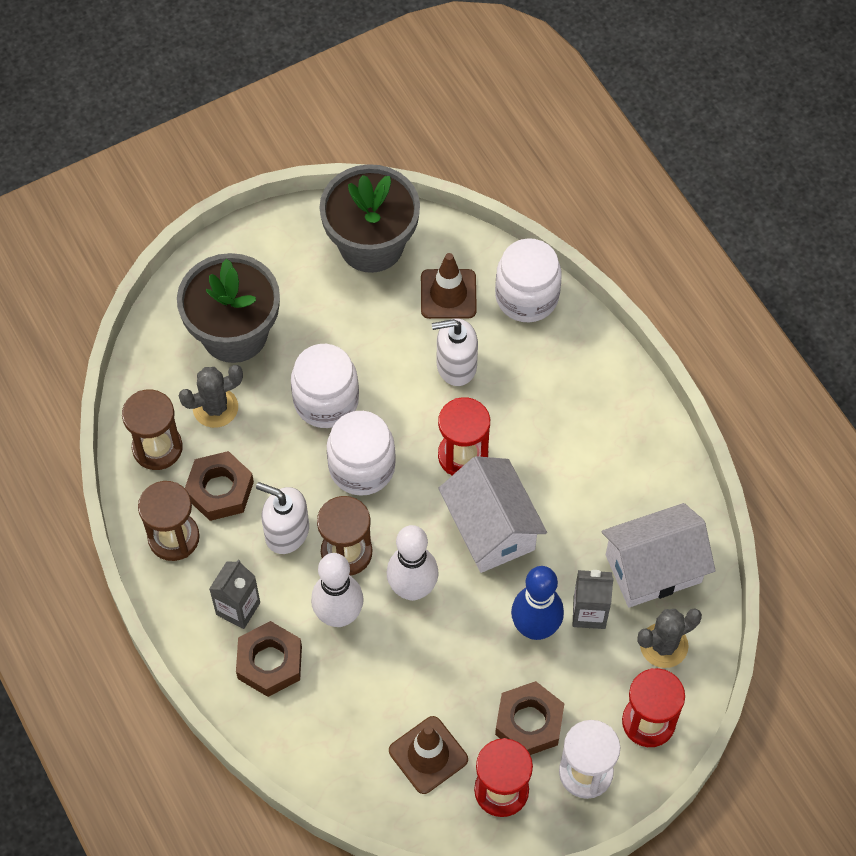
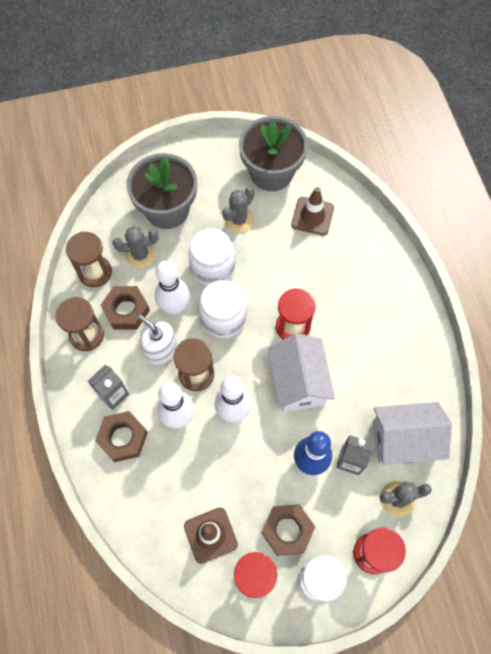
camera: 15 degrees right, 5 degrees up
(288, 468) = (175, 307): none -> white bowling pin
(343, 324) = (238, 220): none -> grey cactus
(456, 365) = (304, 264): white soap dispenser -> none
(526, 297) = (364, 230): white jar -> none

